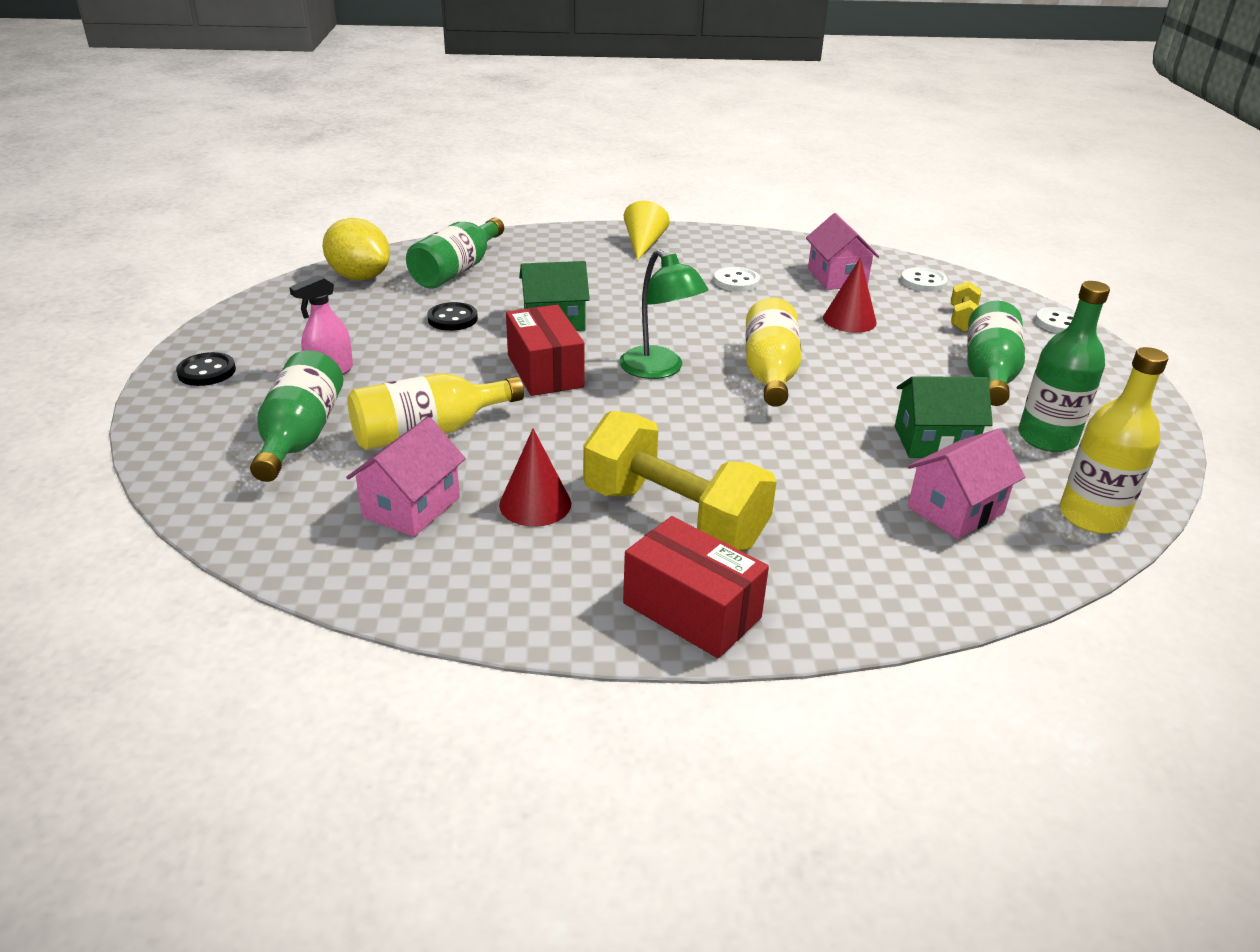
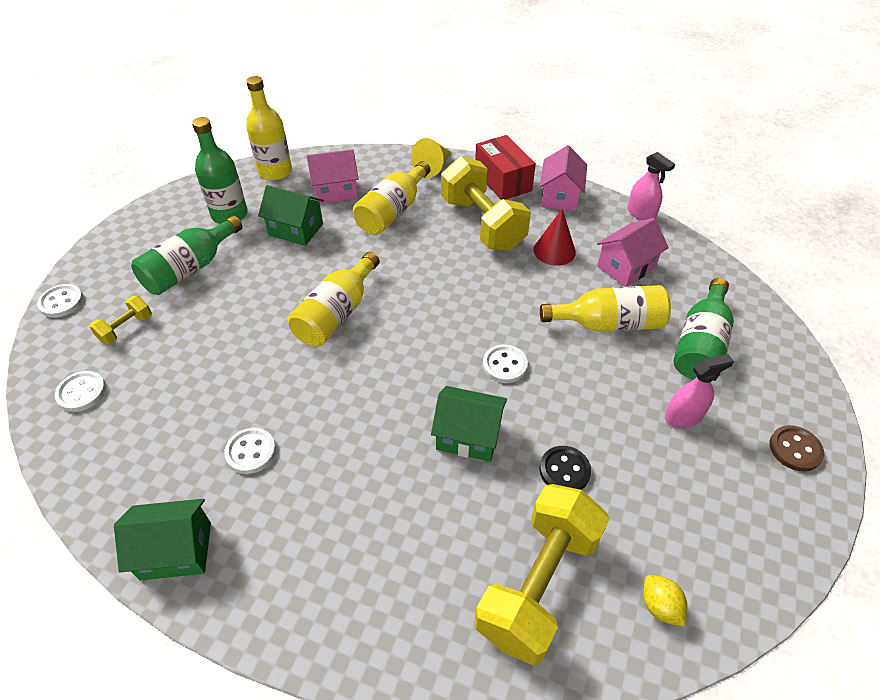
camera: 155 degrees left, 15 degrees up
(207, 372) = (795, 449): black button -> brown button
(360, 277) = (659, 606): yellow lemon -> yellow lemon, size x0.51
(391, 611) = (641, 213): none -> pink spray bottle
(457, 270) = (538, 584): green bottle -> yellow dumbbell
(545, 371) = (504, 365): red box -> white button
(643, 244) = (284, 579): yellow cone -> yellow cone (433, 167)
(659, 370) = (415, 341): green lamp -> none
(730, 241) = (176, 551): none -> green house
(830, 500) = (393, 211): none -> yellow bottle
(837, 277) = (149, 426): pink house -> pink house (560, 197)
(849, 320) = (213, 356): red cone -> none

